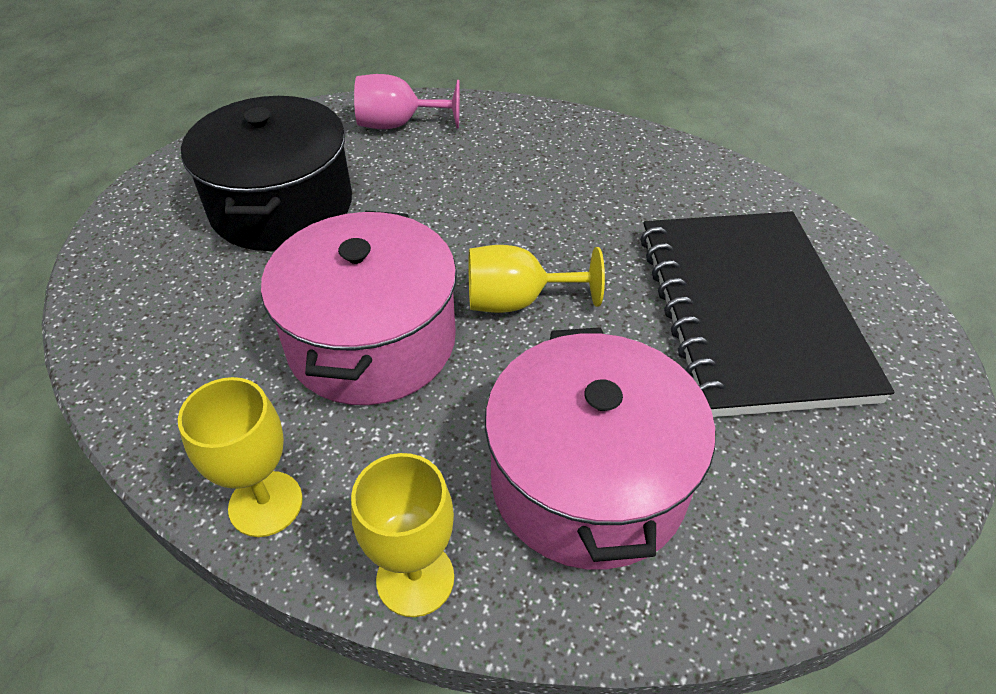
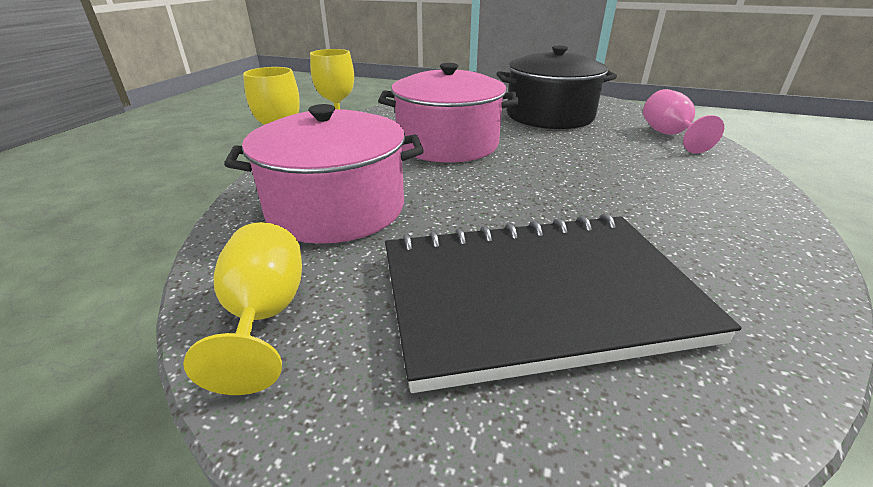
camera: 85 degrees right, 15 degrees down
(517, 301) = (499, 181): yellow goblet -> yellow goblet (265, 315)

